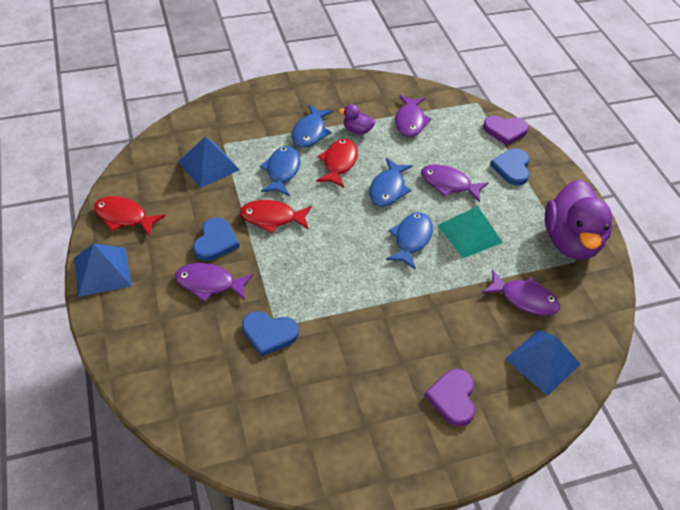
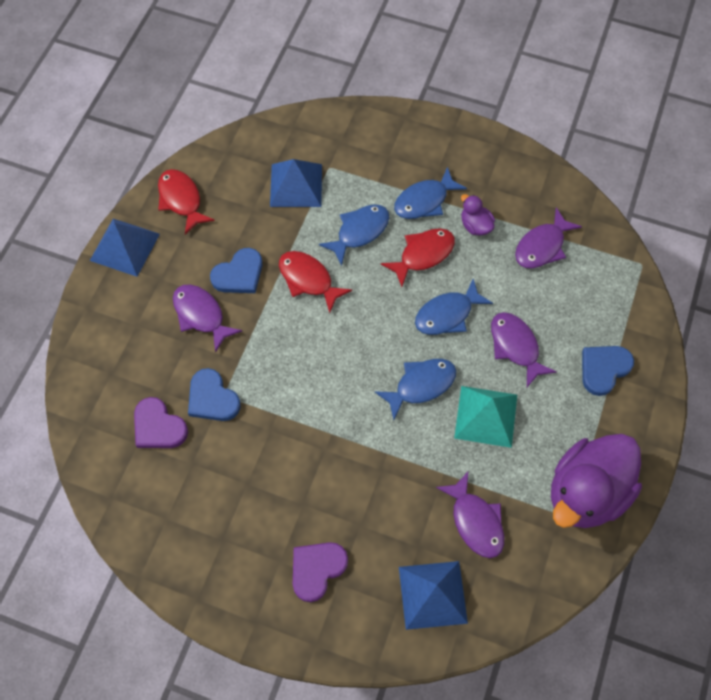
camera: 40 degrees right, 15 degrees up
(505, 131) = (640, 318): purple heart -> purple heart (158, 427)

